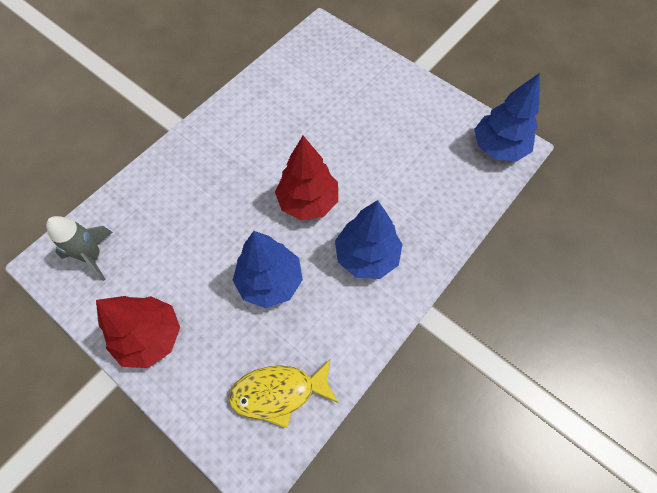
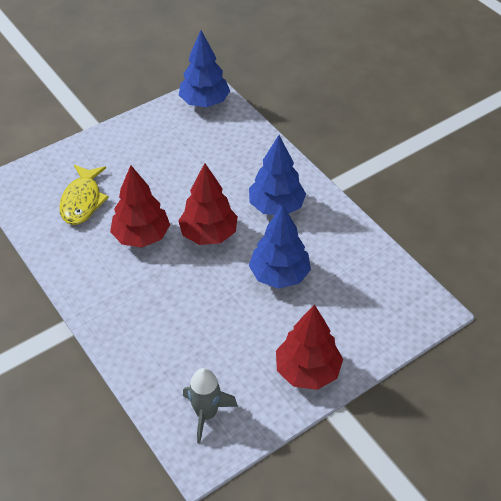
camera: 75 degrees left, 15 degrees down
(279, 392) = (378, 286): yellow fish -> yellow fish (82, 201)
(289, 146) = (141, 236): none -> red tree

